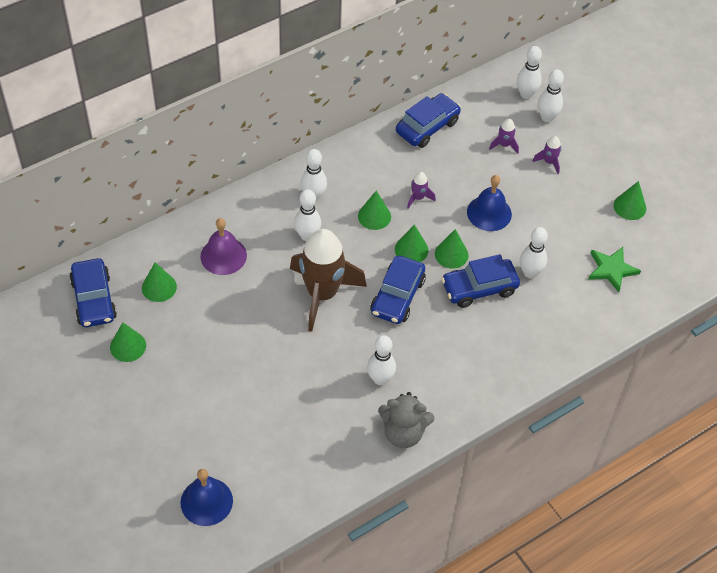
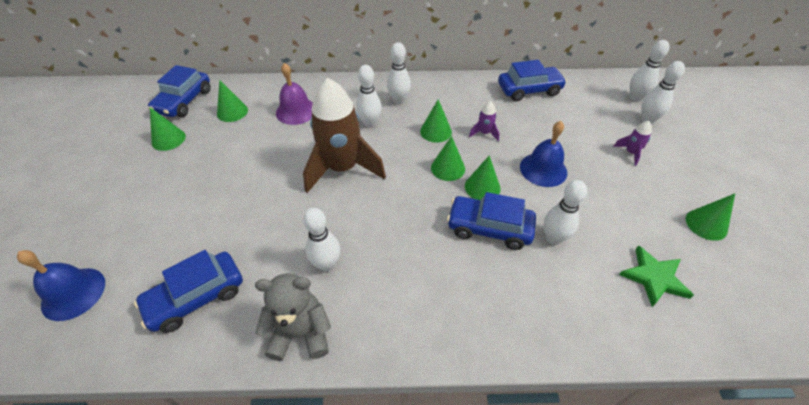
camera: 35 degrees right, 5 degrees down
(397, 296) = (405, 199): blue car -> blue car (197, 297)
(403, 433) = (301, 333): grey teddy bear -> grey teddy bear turned 135 degrees clockwise
(504, 145) = (592, 125): purple rocket -> none

